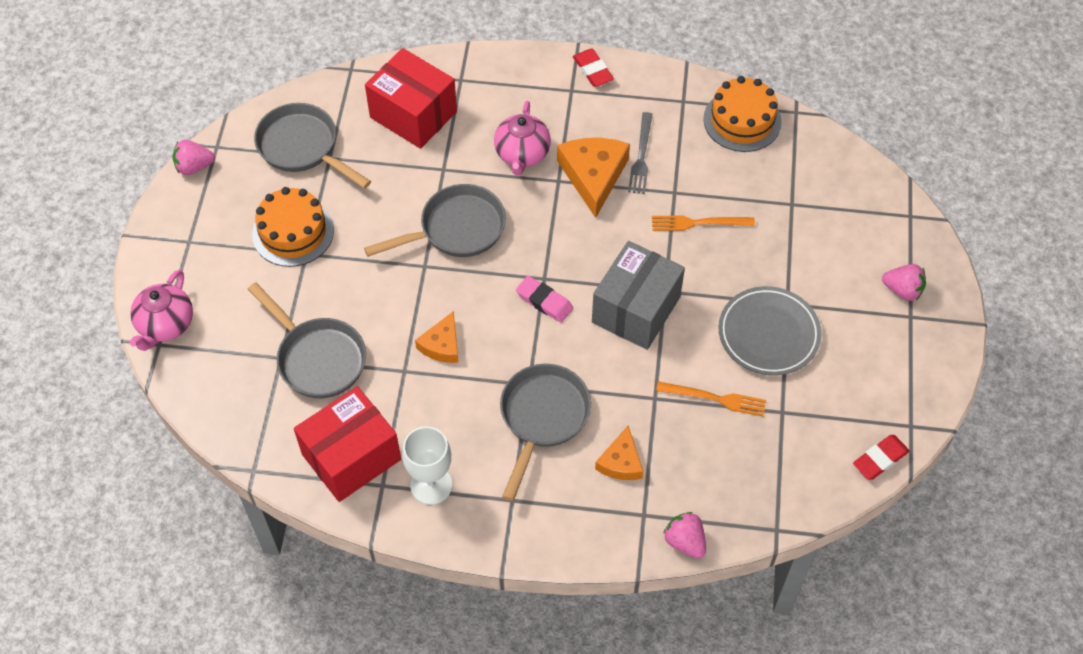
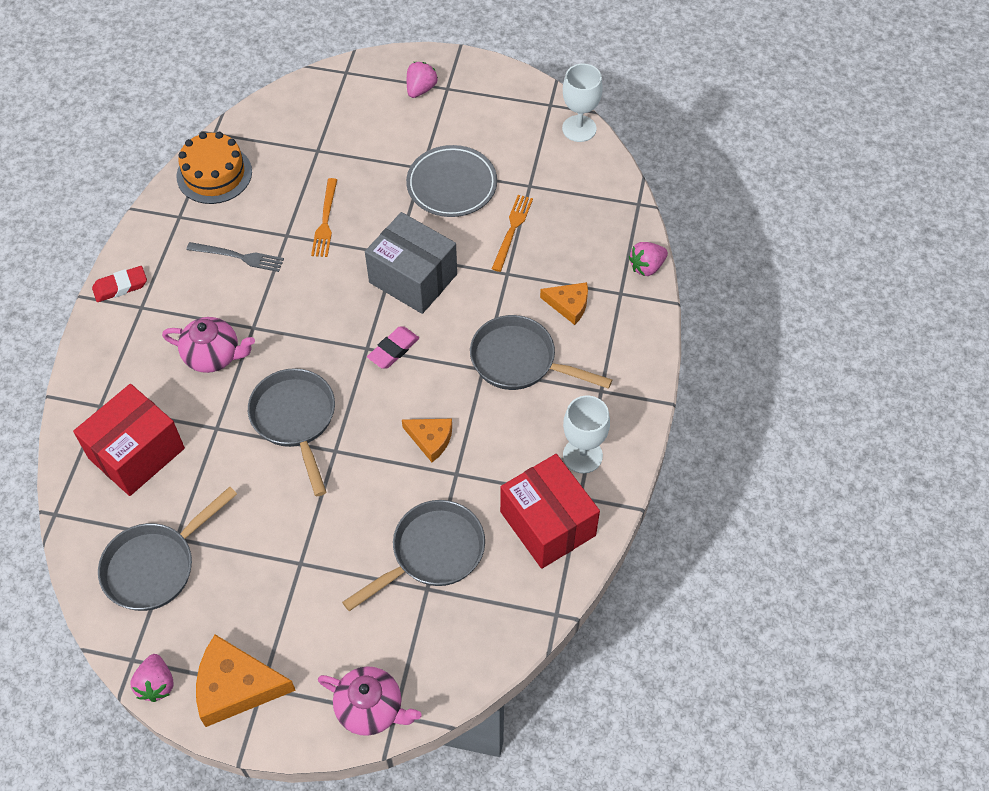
camera: 85 degrees left, 0 degrees up
(293, 232) = (270, 576): orange cake -> none
(593, 176) = (253, 297): orange cheese -> orange cheese (236, 686)
(880, 459) = (579, 128): red eraser -> white goblet

